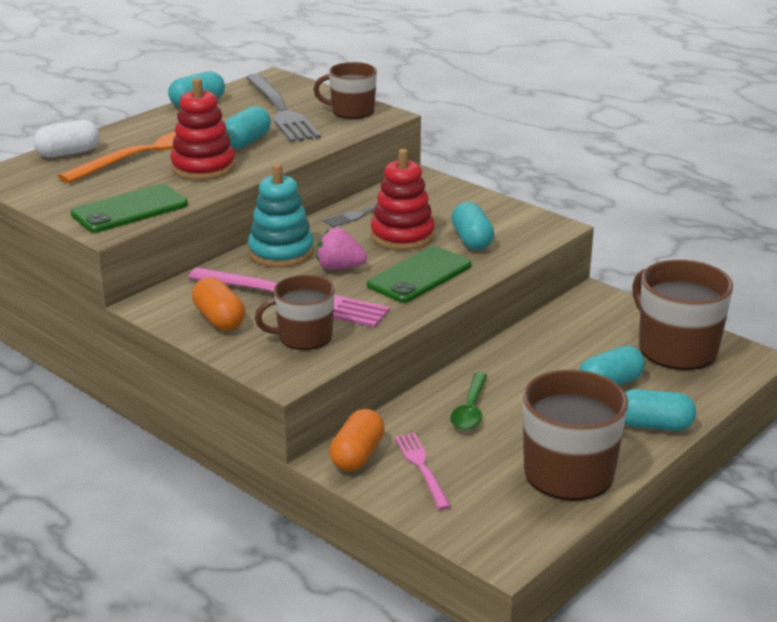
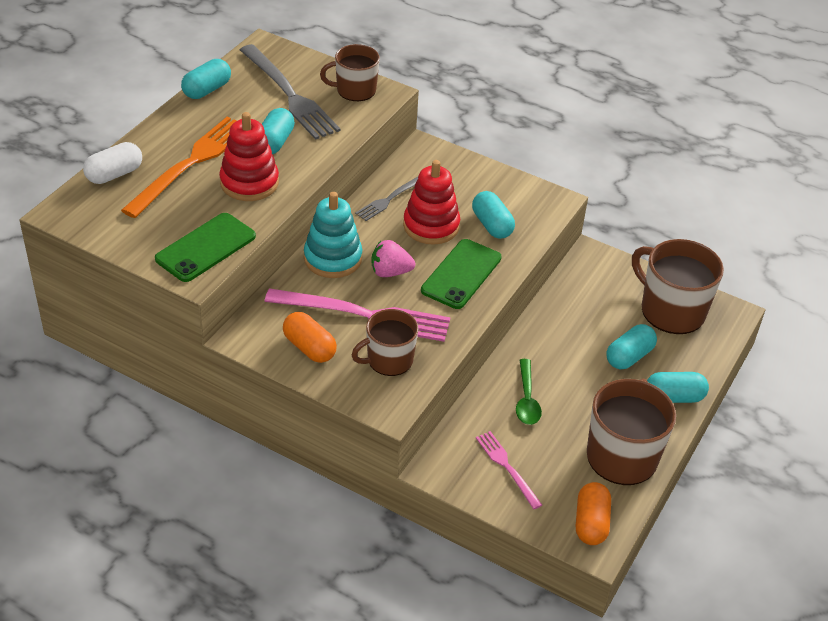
camera: 15 degrees left, 15 degrees up
(357, 455) = (451, 461): orange capsule -> orange capsule (591, 523)

